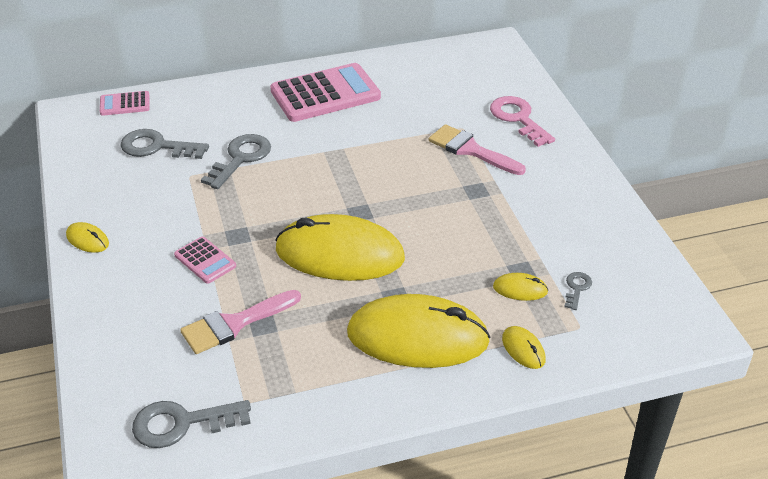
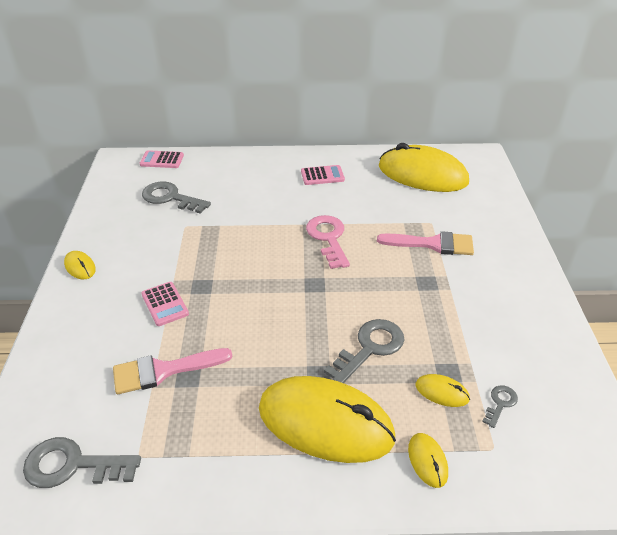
camera: 15 degrees right, 0 degrees up
(241, 158) = (232, 218): grey key -> grey key (370, 348)
(325, 94) = (322, 176): pink calculator -> pink calculator, size x0.49
(339, 254) = (282, 321): yellow mouse -> yellow mouse (422, 174)
(471, 150) = (433, 244): pink brush -> pink brush turned 135 degrees clockwise
(518, 118) = (484, 222): pink key -> pink key (328, 238)

